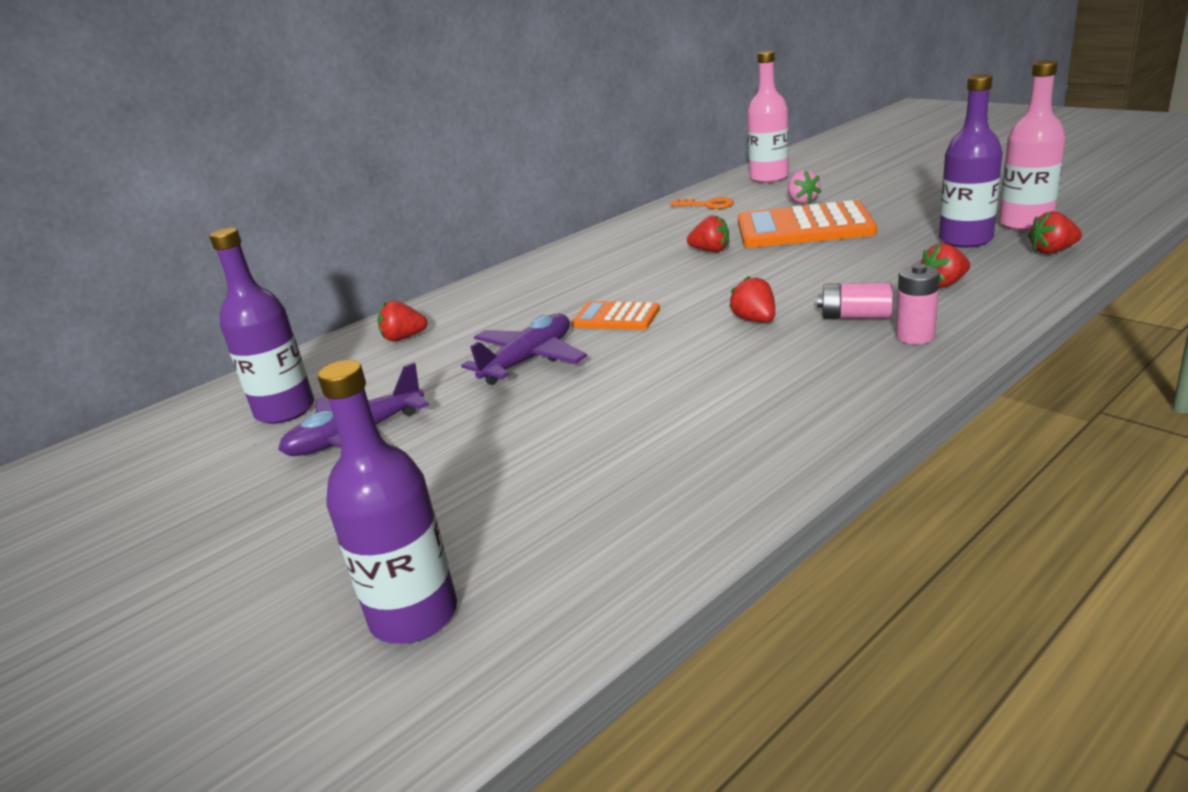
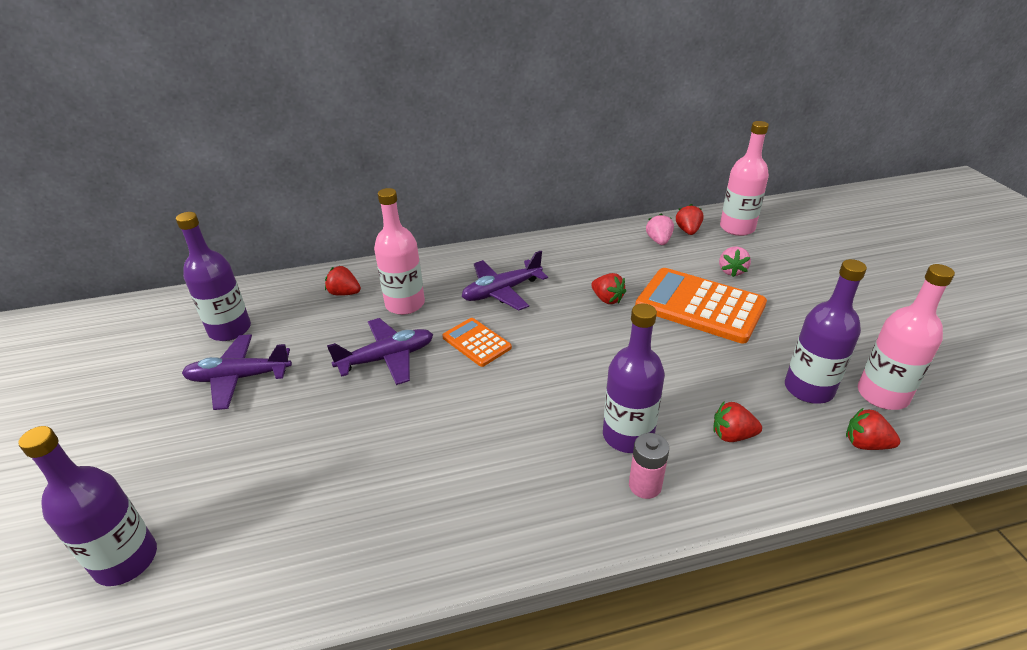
camera: 25 degrees right, 10 degrees up
(493, 321) = (405, 304): none -> pink bottle
(592, 280) = (502, 291): none -> purple plane
(707, 205) = (659, 241): orange key -> pink strawberry
(755, 320) = (557, 398): red strawberry -> red strawberry (688, 231)
(855, 316) = (628, 435): pink battery -> purple bottle

